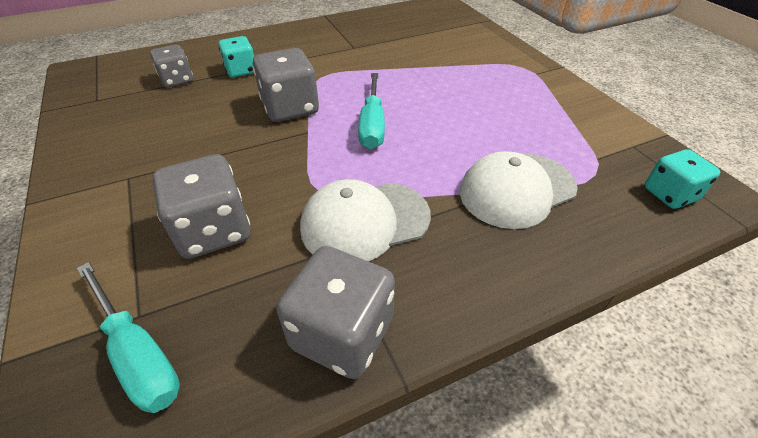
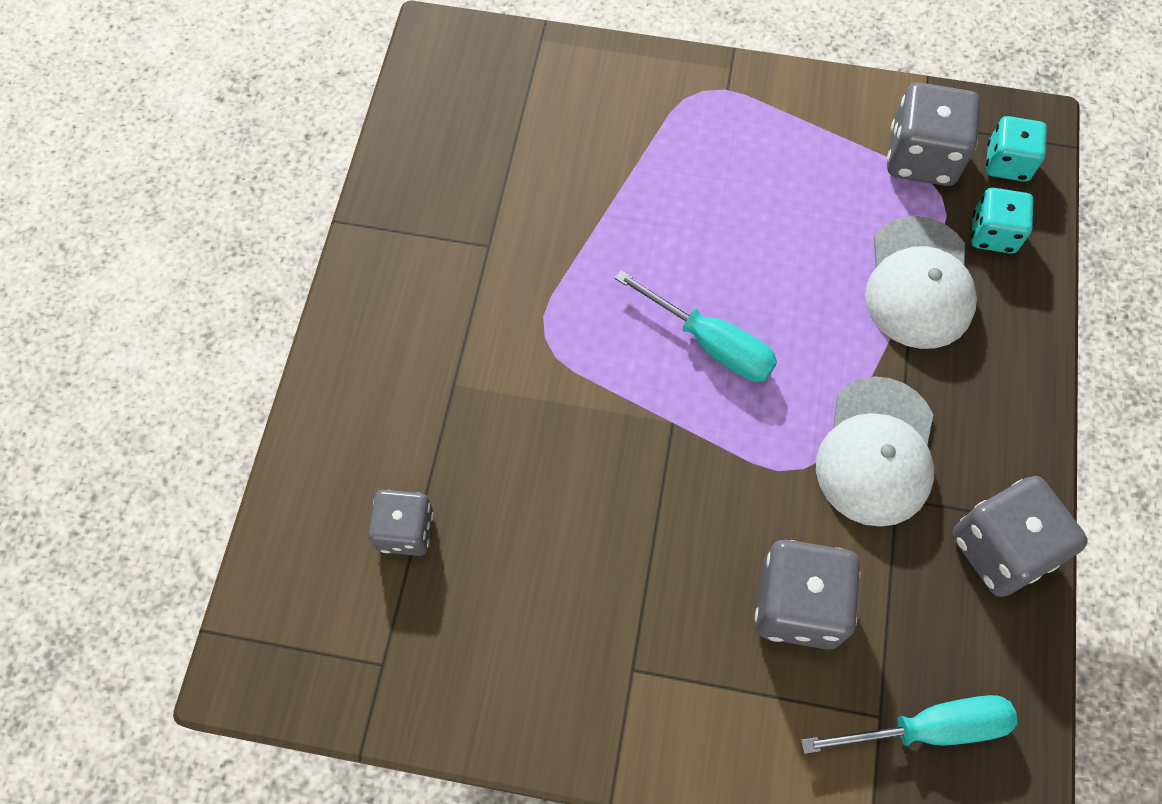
camera: 55 degrees left, 20 degrees up
(241, 71) = (444, 430): turquoise dice -> turquoise dice (993, 234)
(290, 108) = (603, 415): grey dice -> grey dice (921, 157)

